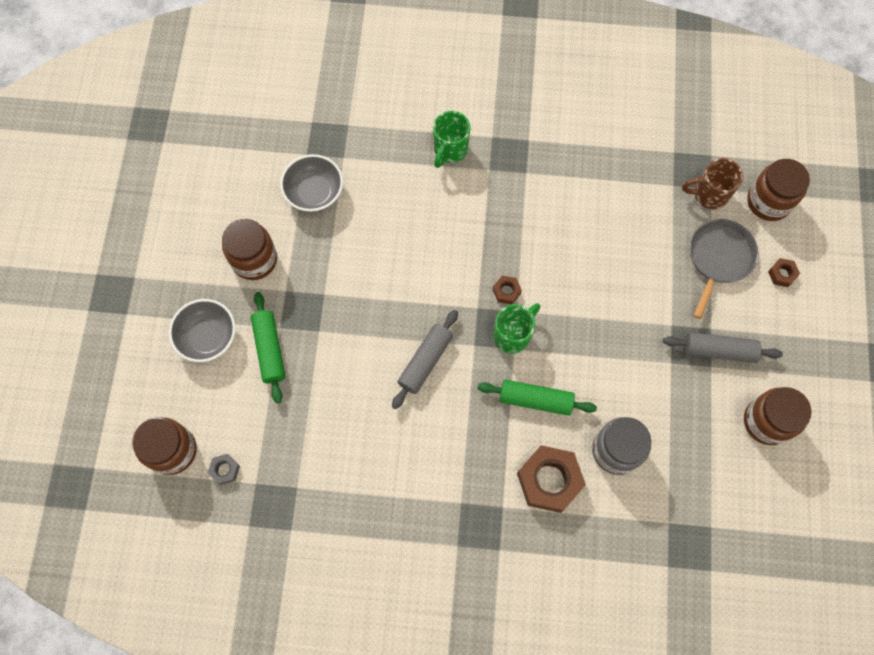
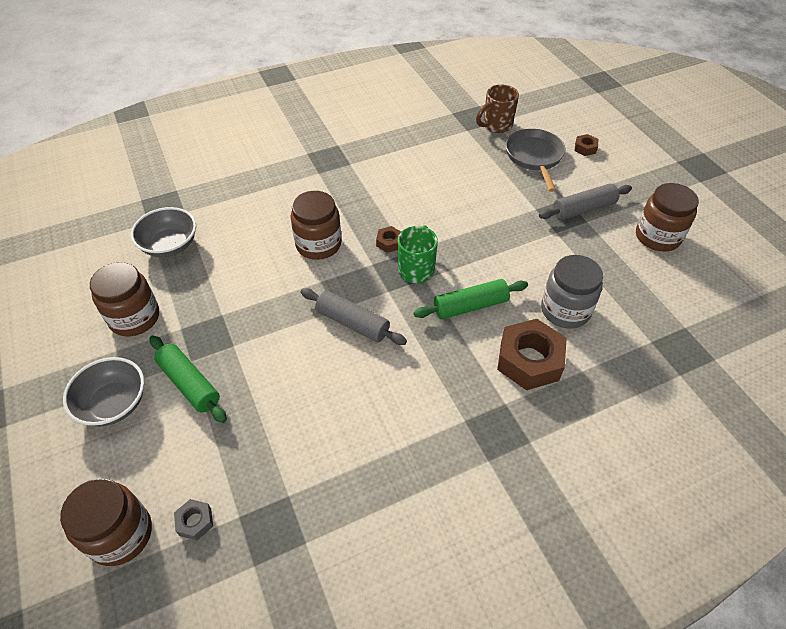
camera: 30 degrees left, 20 degrees down
(425, 361) = (352, 323): grey rolling pin -> grey rolling pin turned 60 degrees counterclockwise
(450, 150) = (277, 173): green mug -> none
(768, 201) = (539, 114): brown jar -> brown jar (318, 244)

